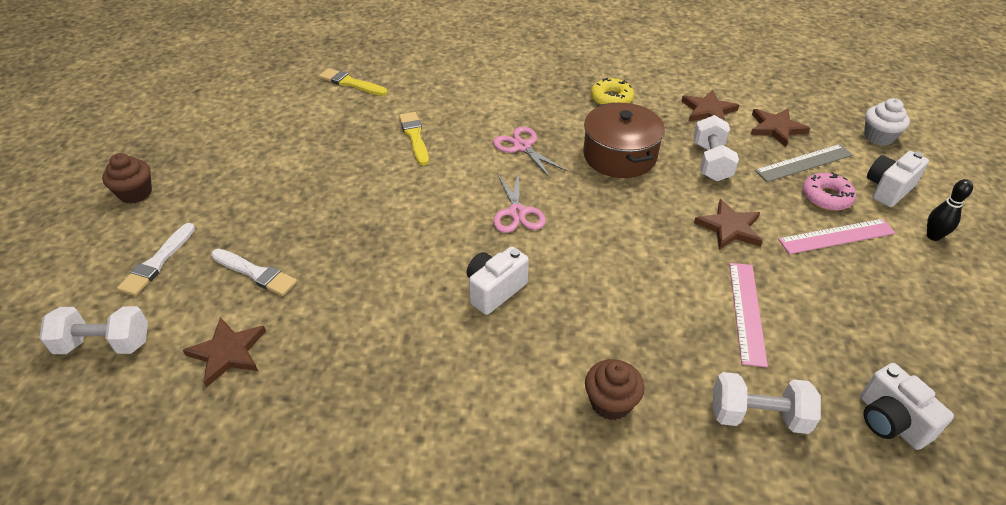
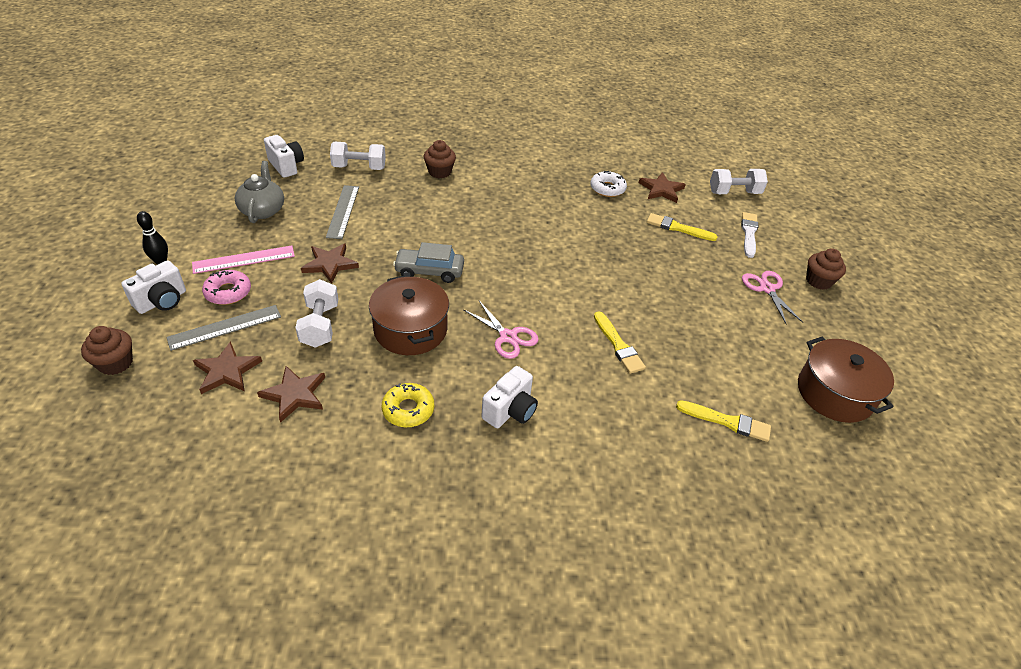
camera: 170 degrees right, 0 degrees up
(239, 96) = (834, 393): none -> brown pot
(256, 273) = (677, 228): white brush -> yellow brush
(321, 356) = (607, 189): none -> white donut
(494, 290) = (513, 221): white camera -> white camera (510, 410)
(517, 212) = (504, 272): pink scissors -> pink scissors (767, 289)
(607, 216) = (429, 271): none -> grey car
(747, 312) = (343, 211): pink ruler -> grey ruler
(865, 316) = (263, 210): none -> grey teapot
(878, 137) = (115, 363): white cupcake -> brown cupcake

